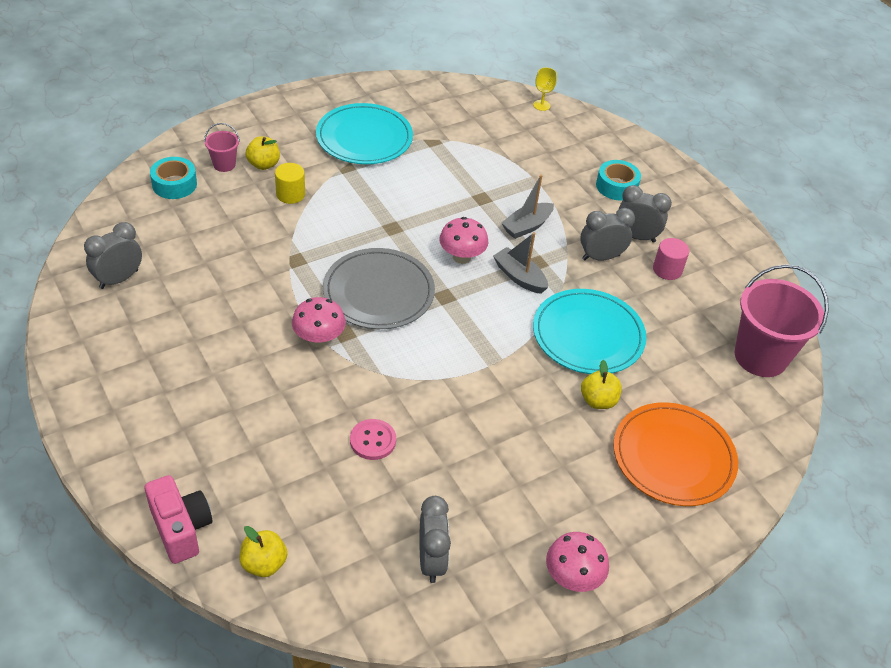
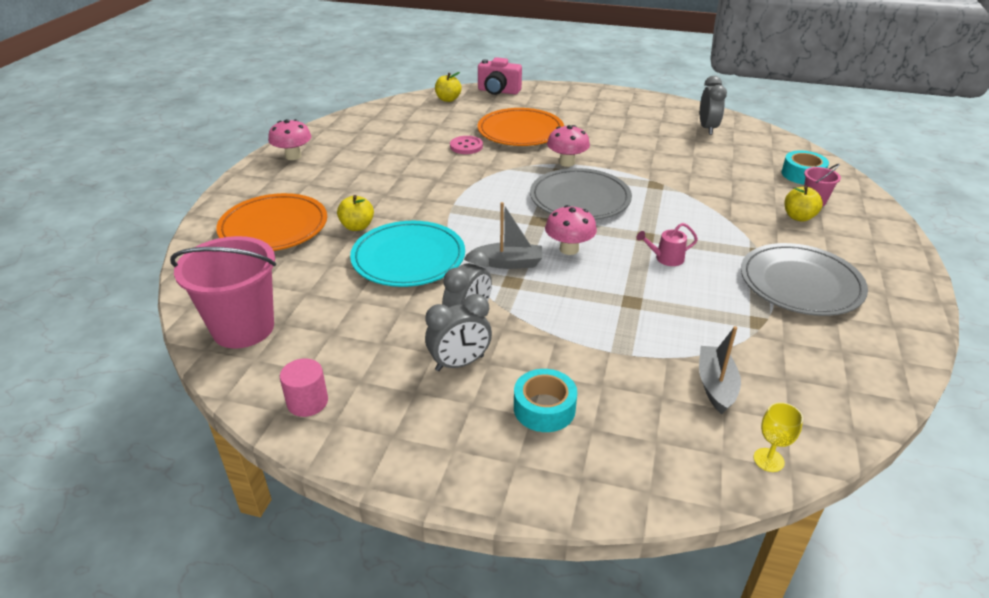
camera: 140 degrees right, 10 degrees down
(284, 421) = (520, 131): none -> orange plate
(290, 194) = (741, 212): yellow cylinder -> none
(364, 138) = (800, 283): turquoise plate -> grey plate
(410, 205) = (666, 258): none -> pink watering can
(431, 560) = (375, 130): grey clock -> none
(527, 226) = (562, 304): grey boat -> grey boat (716, 386)
(667, 269) = (396, 350): pink cylinder -> pink cylinder (307, 402)

